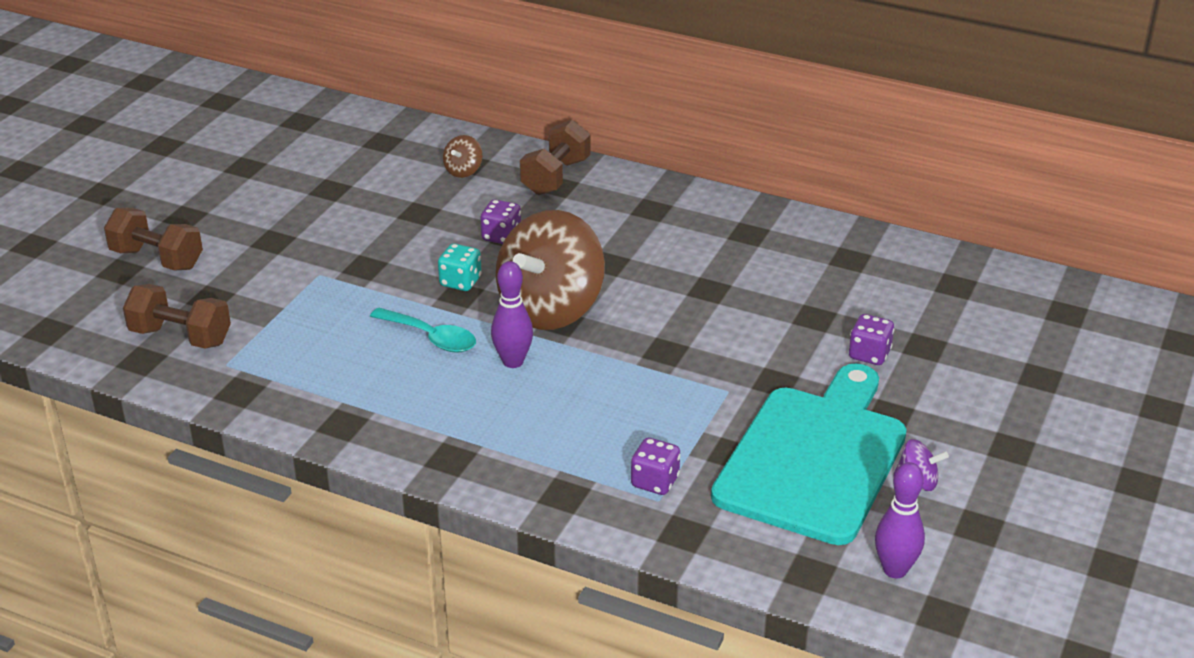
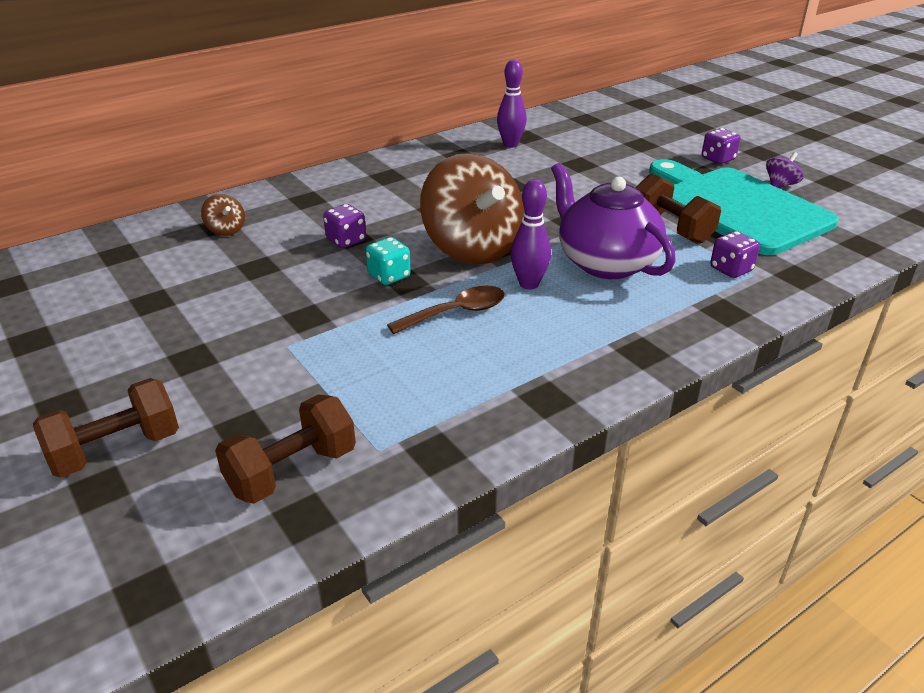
camera: 60 degrees left, 0 degrees up
(431, 338) = (456, 313): turquoise spoon -> brown spoon
(556, 177) = (294, 196): brown dumbbell -> brown dumbbell (672, 228)
(595, 396) = (605, 262): none -> purple teapot
(869, 354) = (636, 160): purple dice -> purple dice (718, 159)
(895, 570) = (869, 217): purple bowling pin -> purple bowling pin (510, 144)

